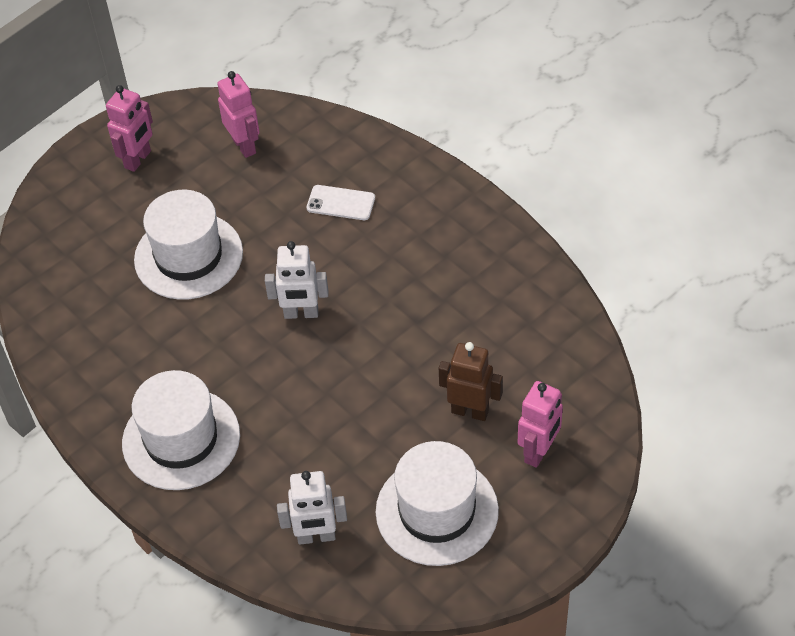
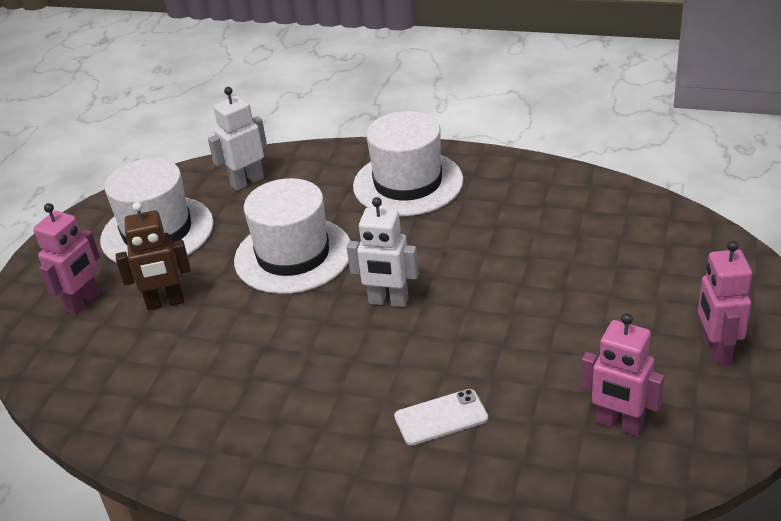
camera: 150 degrees right, 15 degrees down
(188, 256) = (549, 294): white hat -> white hat (293, 255)
(301, 313) = (388, 301): white robot -> white robot turned 135 degrees counterclockwise
(539, 452) = (83, 303): pink robot -> pink robot turned 150 degrees counterclockwise

